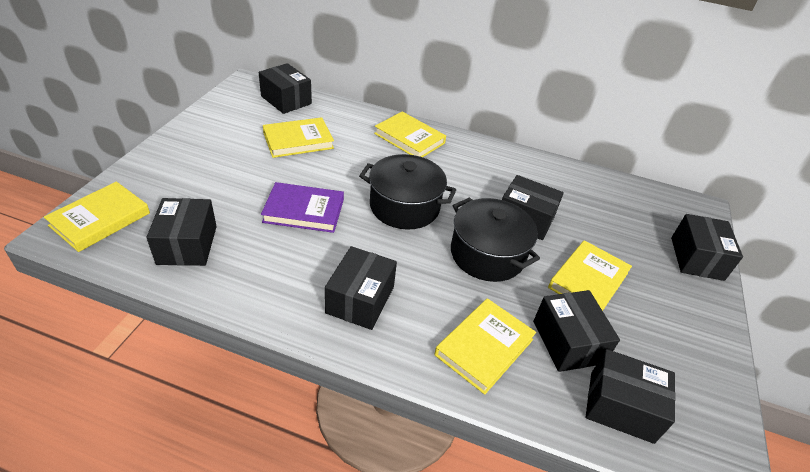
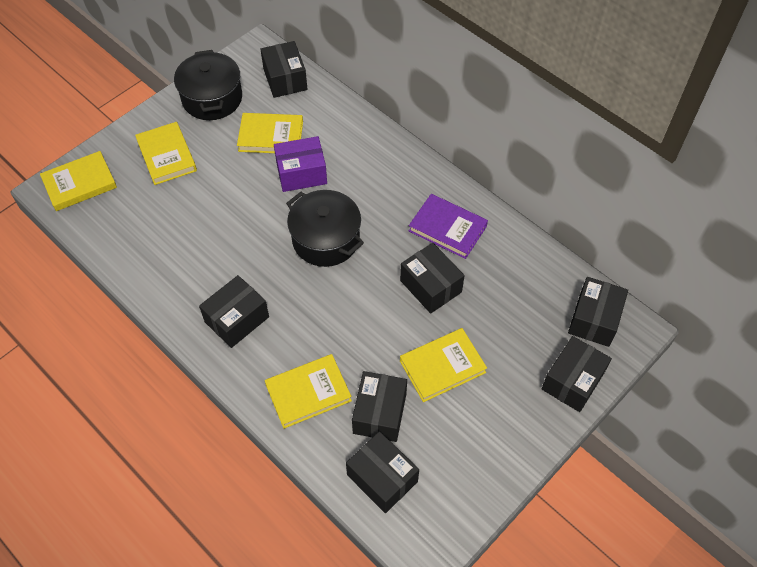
camera: 30 degrees right, 15 degrees up
(187, 245) = (132, 227): black box -> black box (594, 319)
(304, 211) = (236, 219): purple book -> purple book (447, 228)
(346, 162) = (301, 173): none -> purple box
(409, 138) = (379, 159): yellow book -> yellow book (166, 156)
(487, 254) = (368, 312): black pot -> black pot (212, 98)

